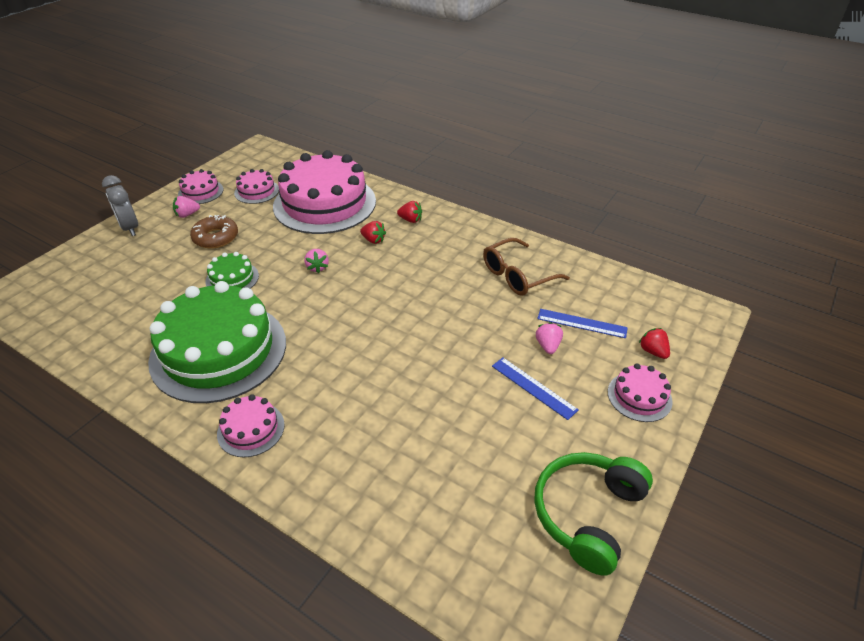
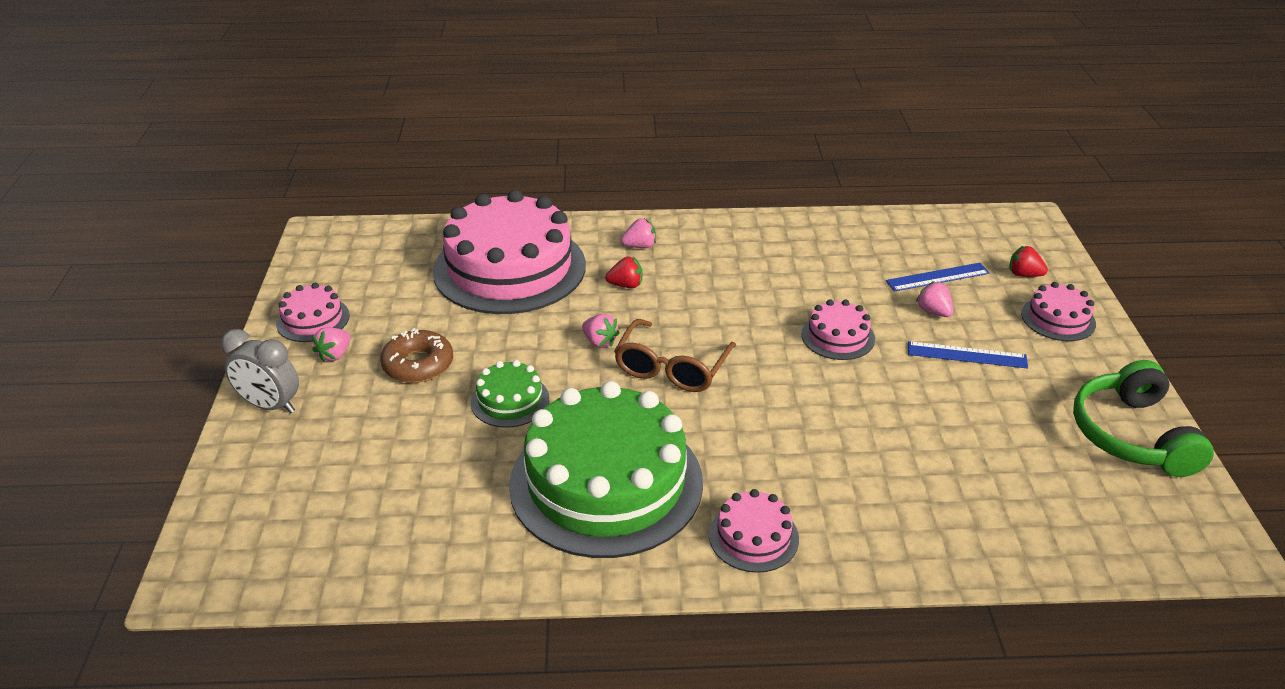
camera: 35 degrees left, 5 degrees down
(256, 191) = (395, 288): pink cake -> pink cake (838, 336)
(410, 220) = (640, 246): red strawberry -> pink strawberry
(518, 275) = (825, 257): brown glasses -> brown glasses (672, 367)

